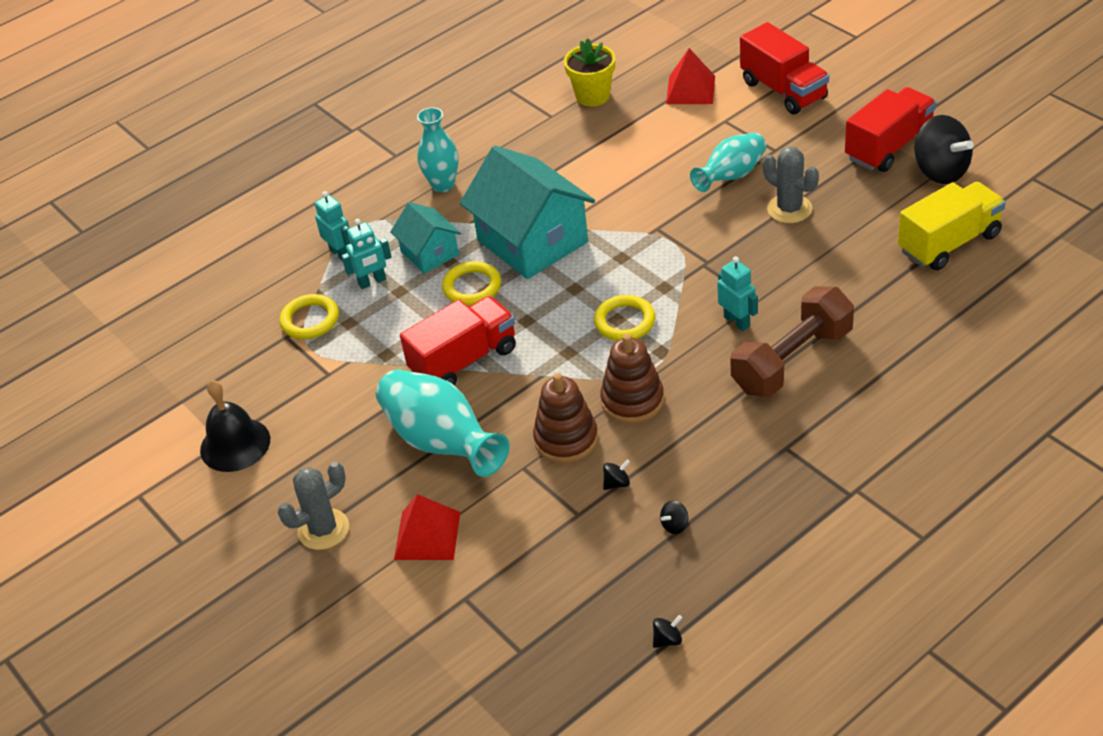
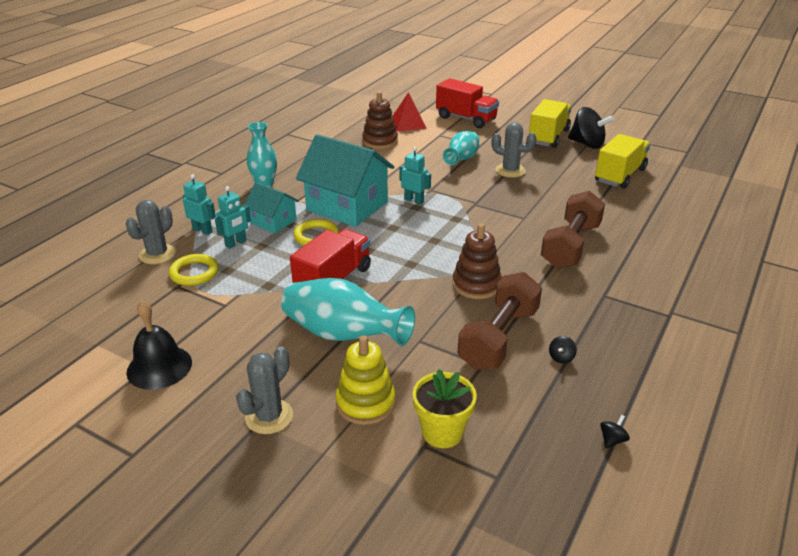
camera: 25 degrees left, 10 degrees down
(278, 284) = (157, 254): none -> grey cactus
(427, 535) = (365, 403): red pyramid -> yellow stacking toy
(566, 439) = (442, 316): brown stacking toy -> brown stacking toy (380, 141)
(593, 96) = (346, 132): yellow flower pot -> yellow flower pot (442, 432)
(617, 483) = (499, 338): black spinning top -> brown dumbbell
(625, 322) = (441, 241): yellow ring -> none
(737, 321) = (518, 230): turquoise robot -> turquoise robot (414, 200)
(889, 147) = (548, 137): red truck -> yellow truck

